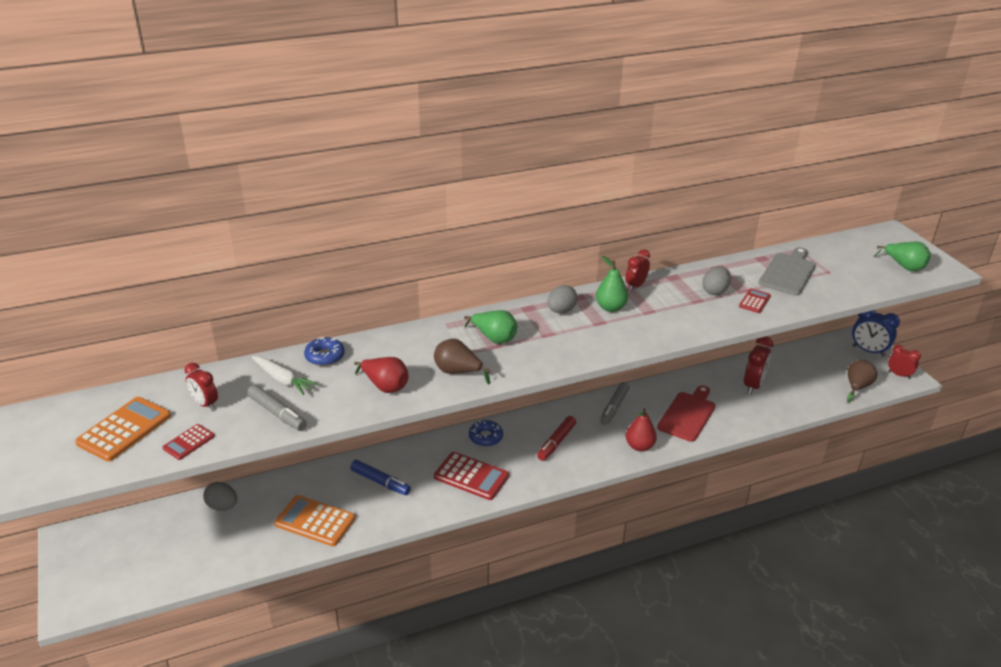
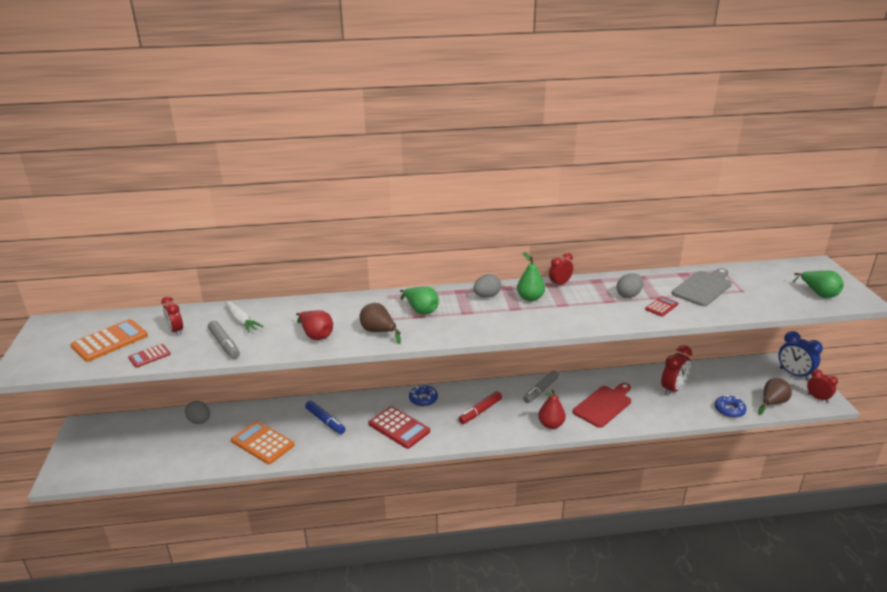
camera: 15 degrees right, 5 degrees down
(325, 356) = (282, 308): blue donut -> blue donut (729, 410)

